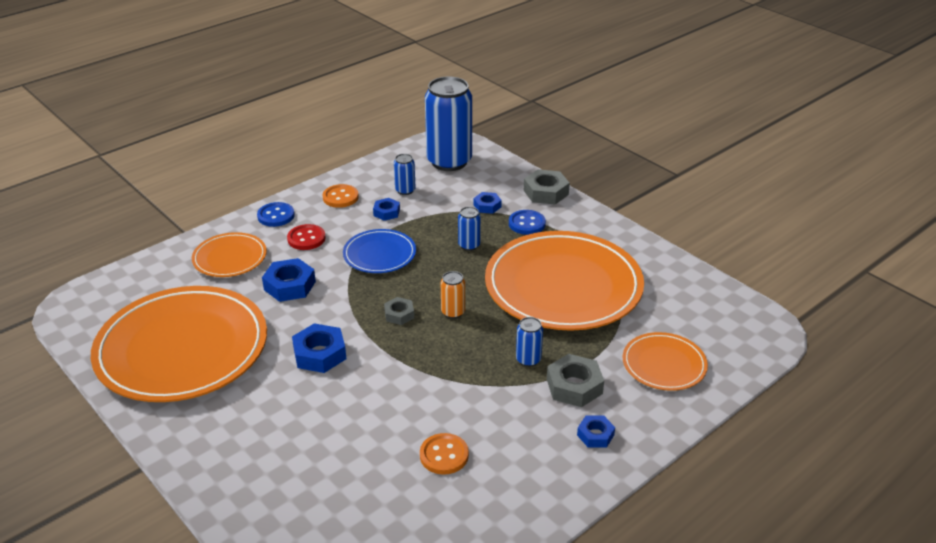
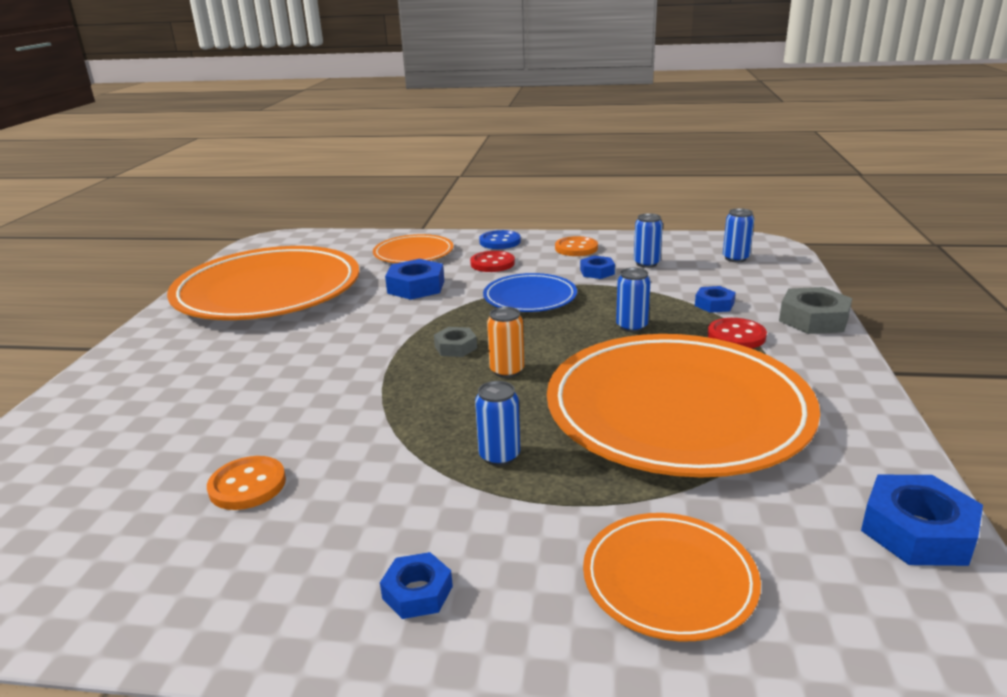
camera: 50 degrees right, 10 degrees down
(320, 354) = (337, 341): blue nut -> blue nut (917, 531)
(449, 161) = (735, 258): blue can -> blue can, size x0.43
(527, 223) = (736, 336): blue button -> red button
(574, 386) = (498, 518): grey nut -> none

